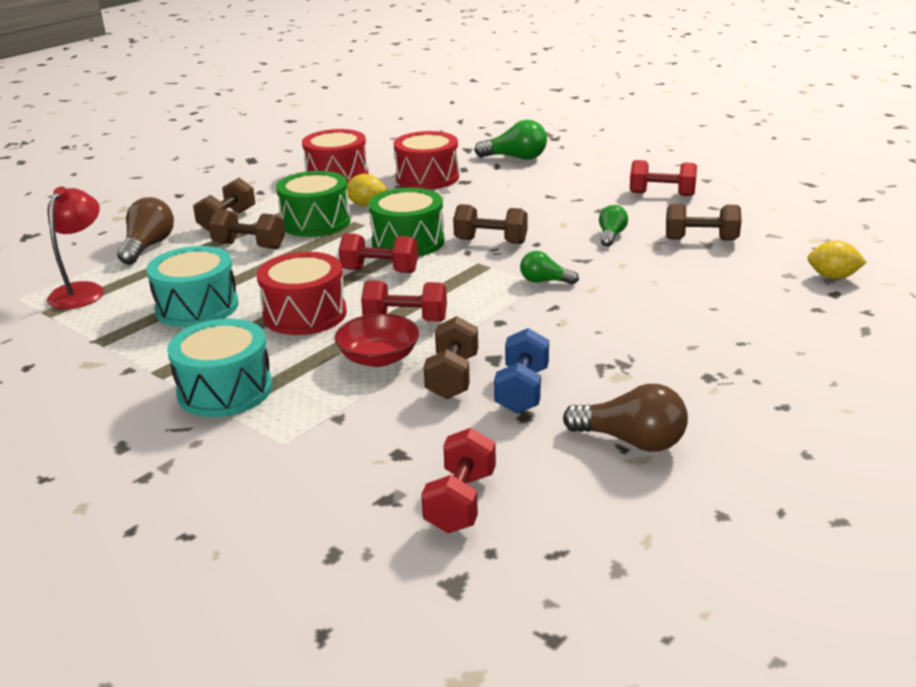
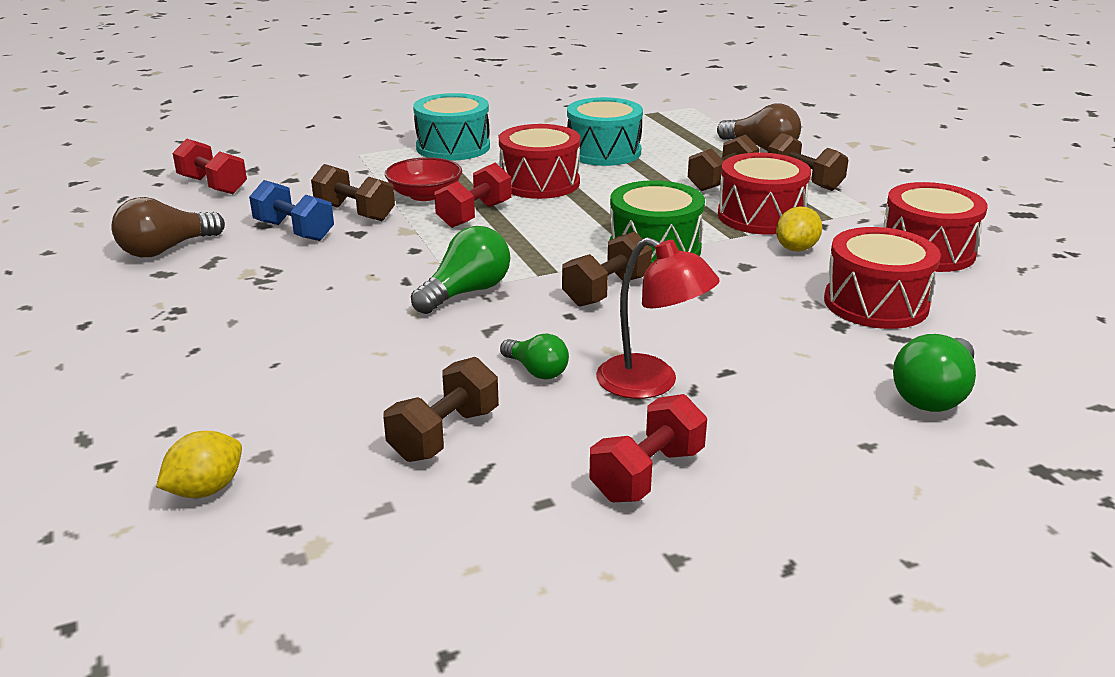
camera: 115 degrees right, 0 degrees up
(82, 291) = (683, 123): red lamp -> red lamp (651, 383)
(316, 222) = (760, 216): green drum -> red drum
(380, 271) = (593, 223): red dumbbell -> none
(544, 281) = (466, 292): green light bulb -> green light bulb, size x1.61

